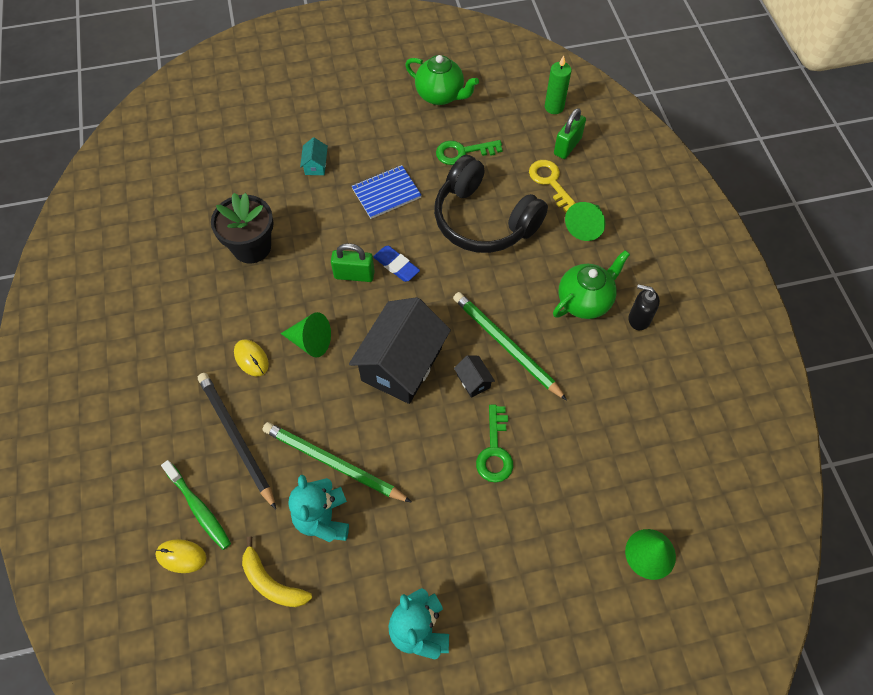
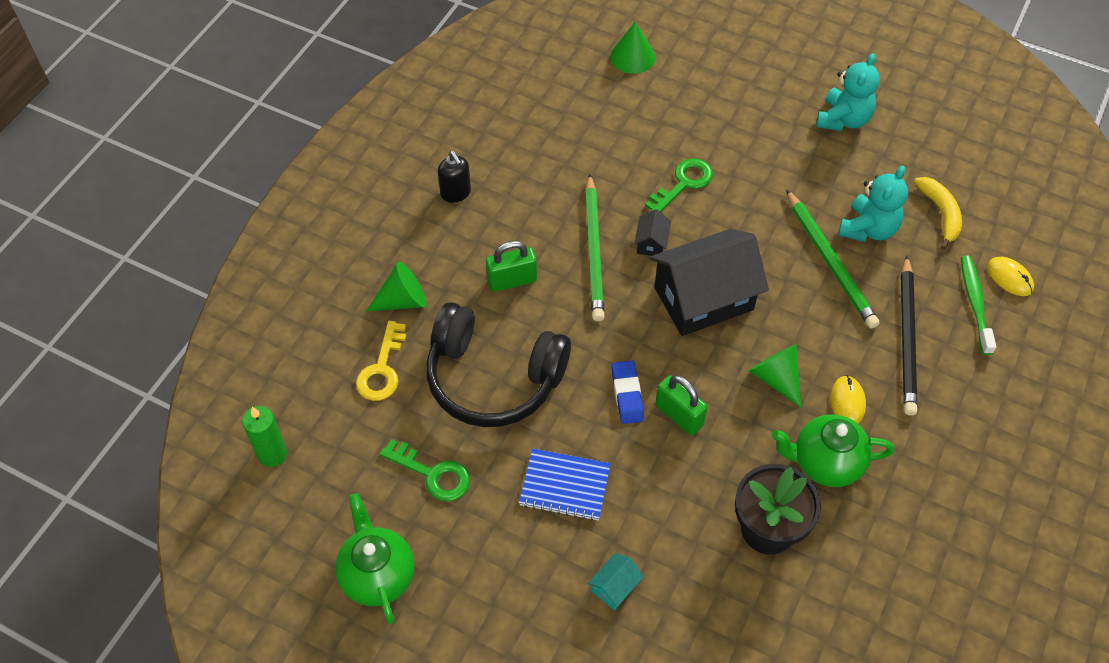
camera: 140 degrees left, 5 degrees down
(483, 220) = (493, 378): black headphones -> black headphones turned 120 degrees clockwise
(567, 146) = (317, 395): green padlock -> green padlock (512, 281)
(585, 301) = (484, 238): green teapot -> green teapot (825, 463)

